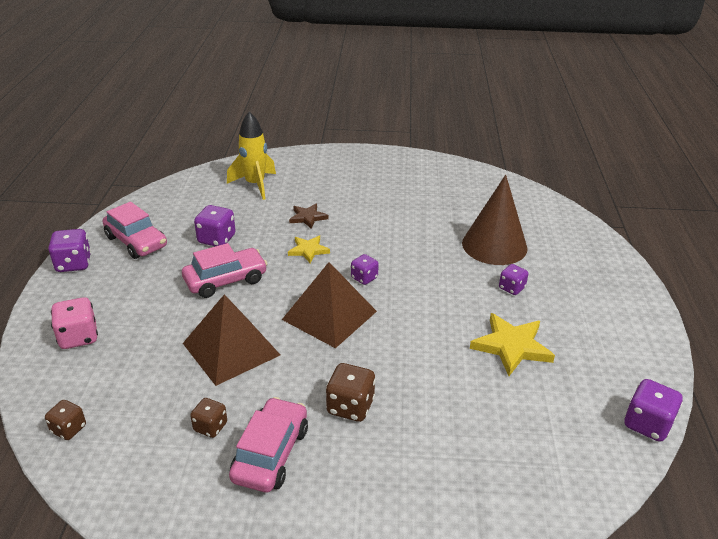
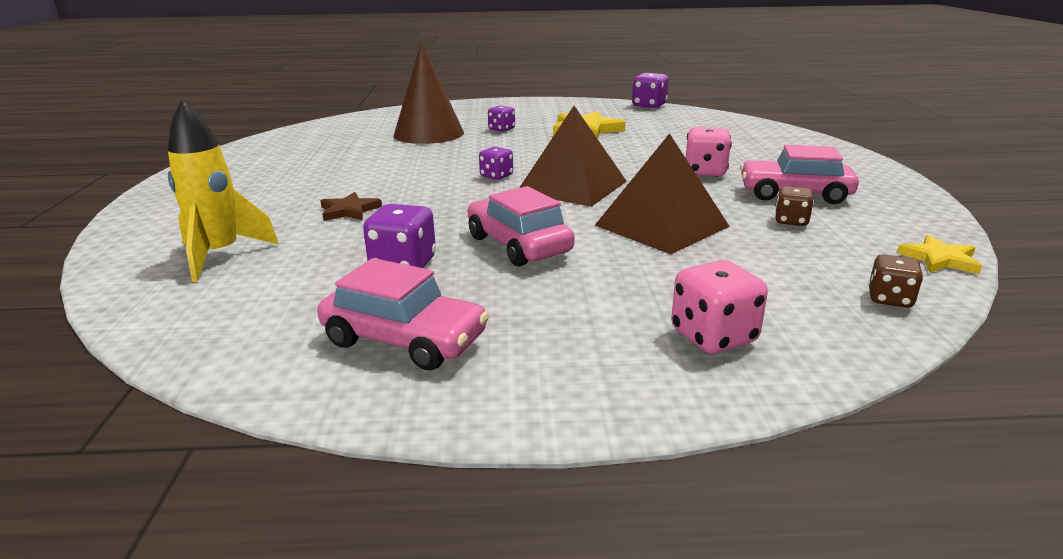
camera: 95 degrees left, 10 degrees down
(74, 264) = (493, 402): purple dice -> none
(136, 242) = (405, 339): pink car -> pink car turned 75 degrees clockwise
(308, 250) = (437, 204): yellow star -> yellow star (940, 259)
(350, 406) = (705, 172): brown dice -> pink dice

